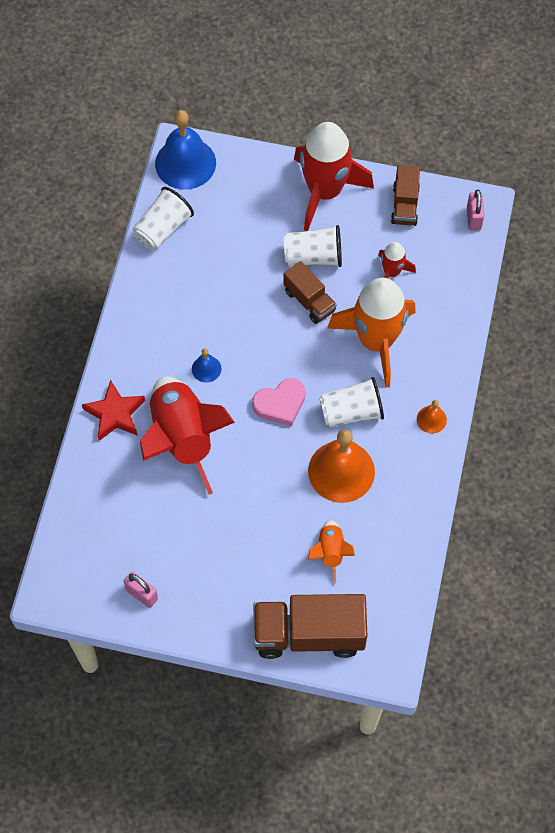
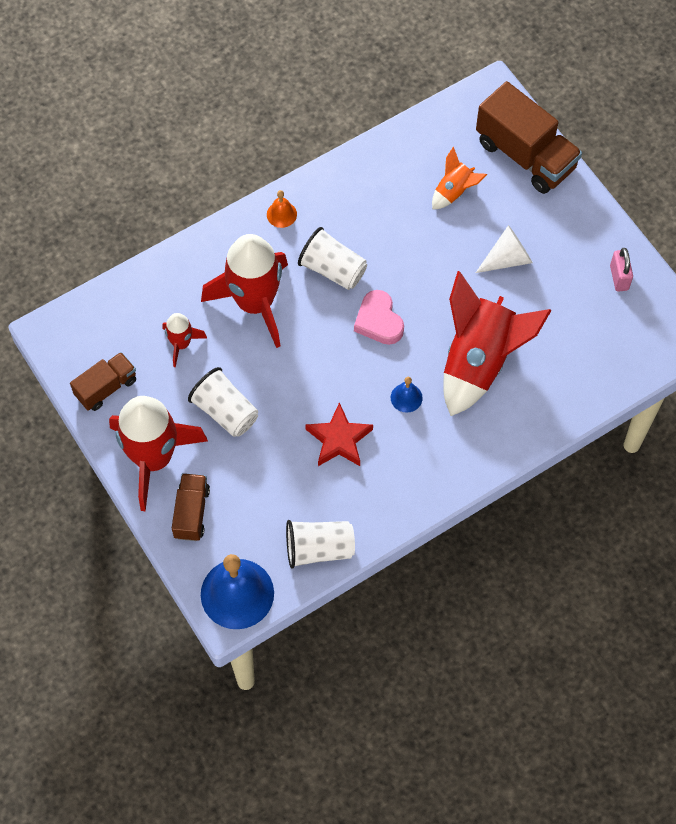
camera: 135 degrees left, 0 degrees up
(115, 414) = (513, 425): red star -> red star (339, 439)
(238, 533) = (507, 259): none -> white cone
(280, 404) = (378, 321): pink heart -> pink heart turned 135 degrees counterclockwise
(309, 301) = (269, 379): brown truck -> brown truck (191, 512)
(341, 471) = (387, 236): orange bell -> none
(376, 341) = (255, 303): orange rocket -> red rocket
(473, 218) = (68, 328): pink padlock -> none

